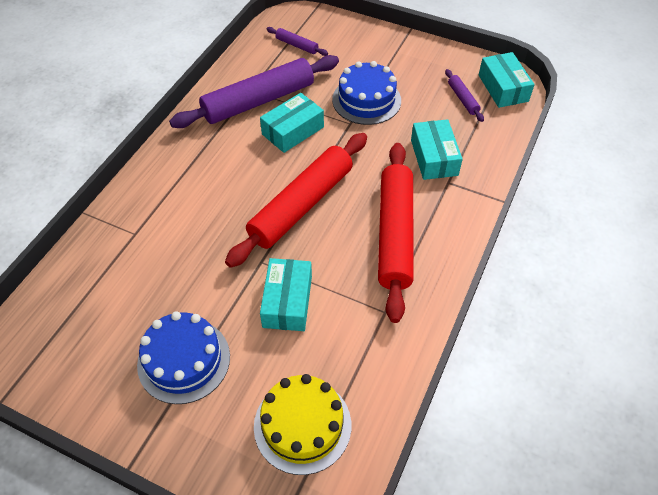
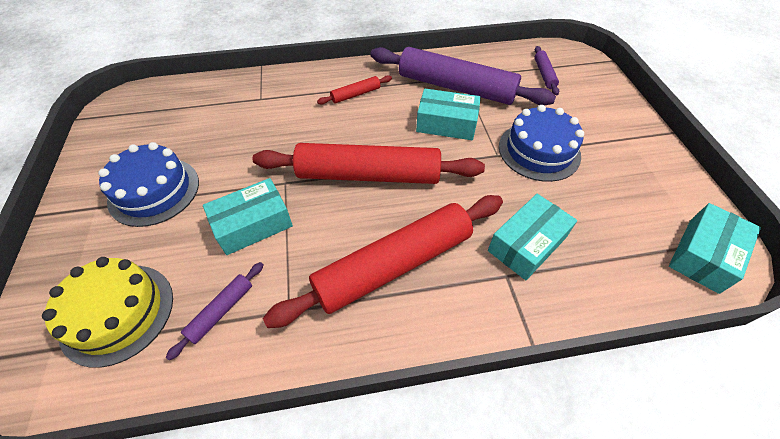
camera: 55 degrees right, 0 degrees up
(201, 165) = (355, 94): none -> red rolling pin
(463, 99) = (637, 225): purple rolling pin -> purple rolling pin (221, 311)

